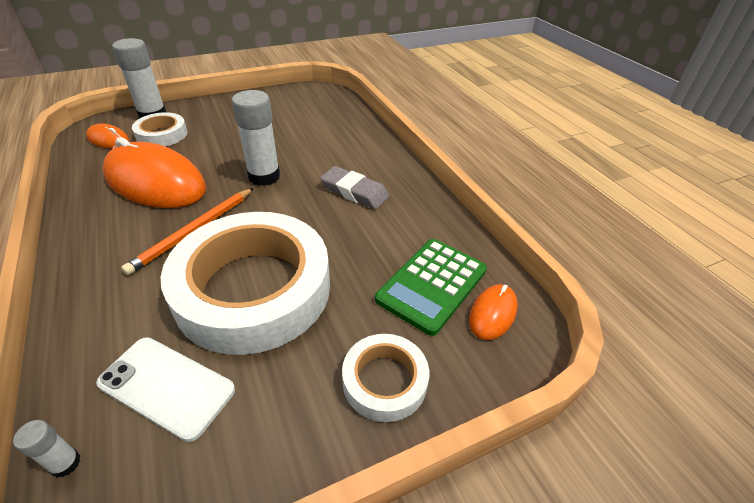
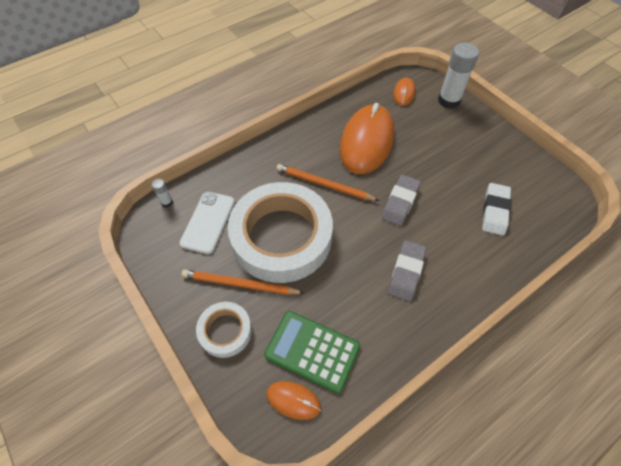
camera: 80 degrees right, 15 degrees up
(162, 135) = (425, 118): white tape -> none
(264, 176) = (400, 202): white glue stick -> grey eraser
(311, 125) = (495, 211): none -> white eraser
(312, 351) = (240, 284): none -> orange pencil

